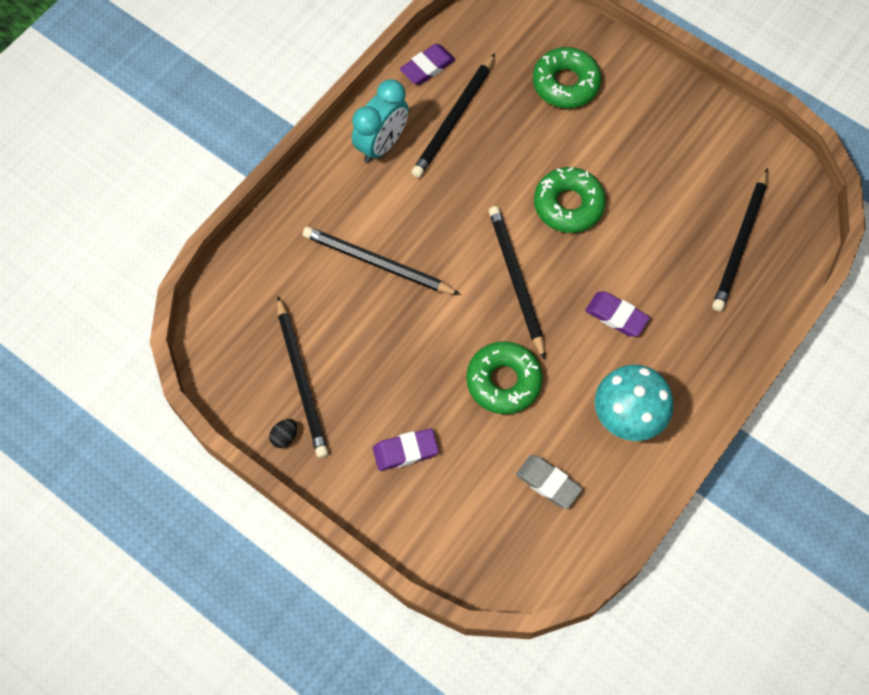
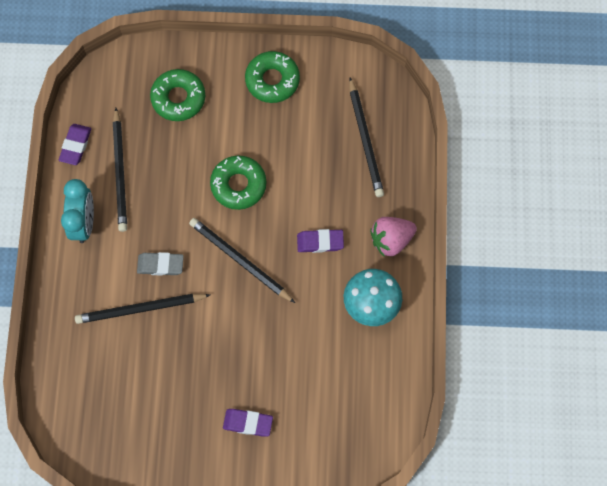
camera: 35 degrees left, 5 degrees up
(284, 437) = (163, 467): black egg -> none
(302, 380) = (147, 422): black pencil -> none
(405, 451) = (248, 423): purple eraser -> purple eraser turned 60 degrees clockwise
(503, 381) = (278, 334): green donut -> green donut (272, 80)
(548, 483) = (351, 382): grey eraser -> grey eraser (160, 265)
(698, 363) = (391, 240): none -> pink strawberry

